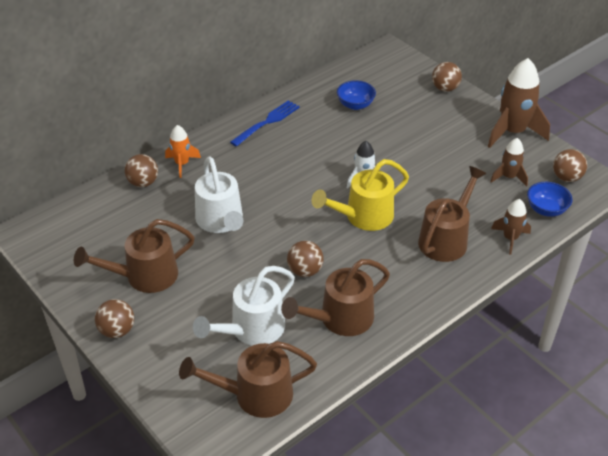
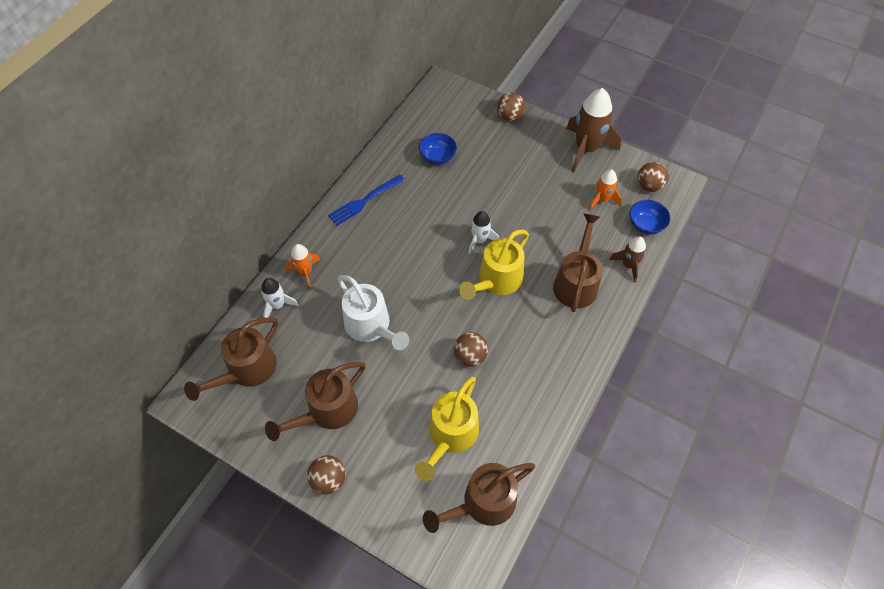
camera: 20 degrees left, 15 degrees up
(143, 183) = (278, 305): brown ball -> white rocket
(251, 330) = (450, 436): white watering can -> yellow watering can
(267, 122) = (365, 201): blue fork -> blue fork turned 150 degrees counterclockwise
(340, 319) = (521, 398): brown watering can -> brown watering can (246, 370)
(508, 177) = (602, 200): brown rocket -> orange rocket

